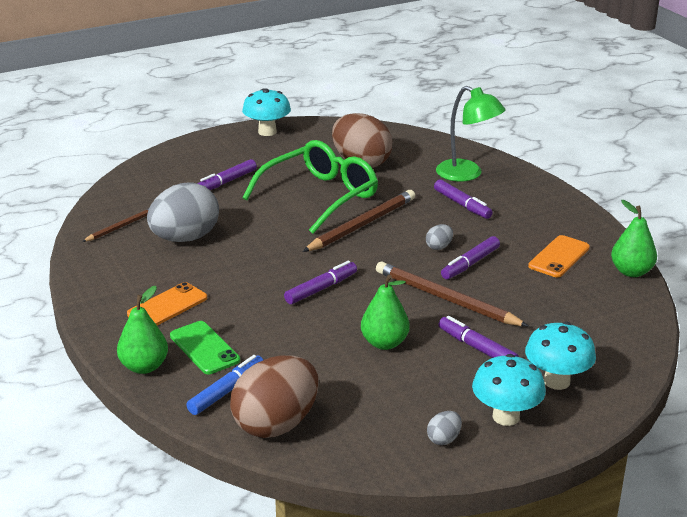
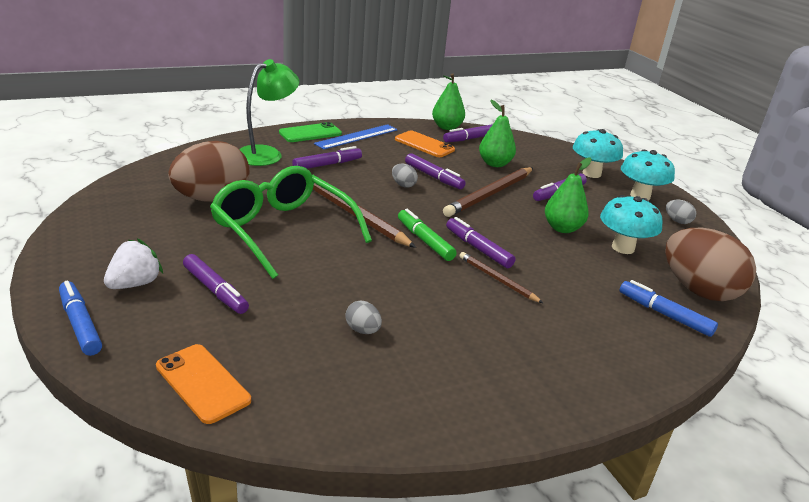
camera: 90 degrees left, 0 degrees up
(121, 226) = (317, 389): brown pencil -> brown pencil (497, 279)
(144, 367) = (646, 368): green pear -> green pear (495, 164)
(167, 306) = (523, 349): orange phone -> orange phone (203, 383)
(182, 149) = (80, 324): none -> blue marker
(185, 238) = (362, 330): grey egg -> grey egg, size x0.41
(204, 348) = (598, 325): green phone -> green phone (310, 133)
(229, 156) = (135, 284): none -> white strawberry
(267, 132) = (76, 249): turquoise mushroom -> turquoise mushroom (623, 248)
(326, 261) = (425, 241): none -> green marker
(548, 215) = (357, 137): none -> blue ruler
(606, 289) = (470, 138): none -> purple marker

